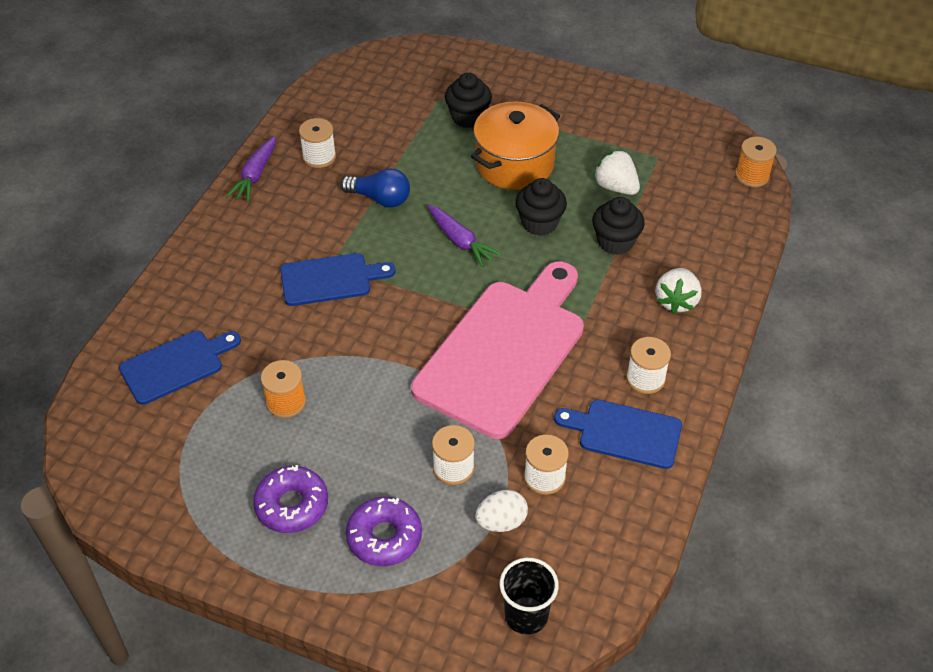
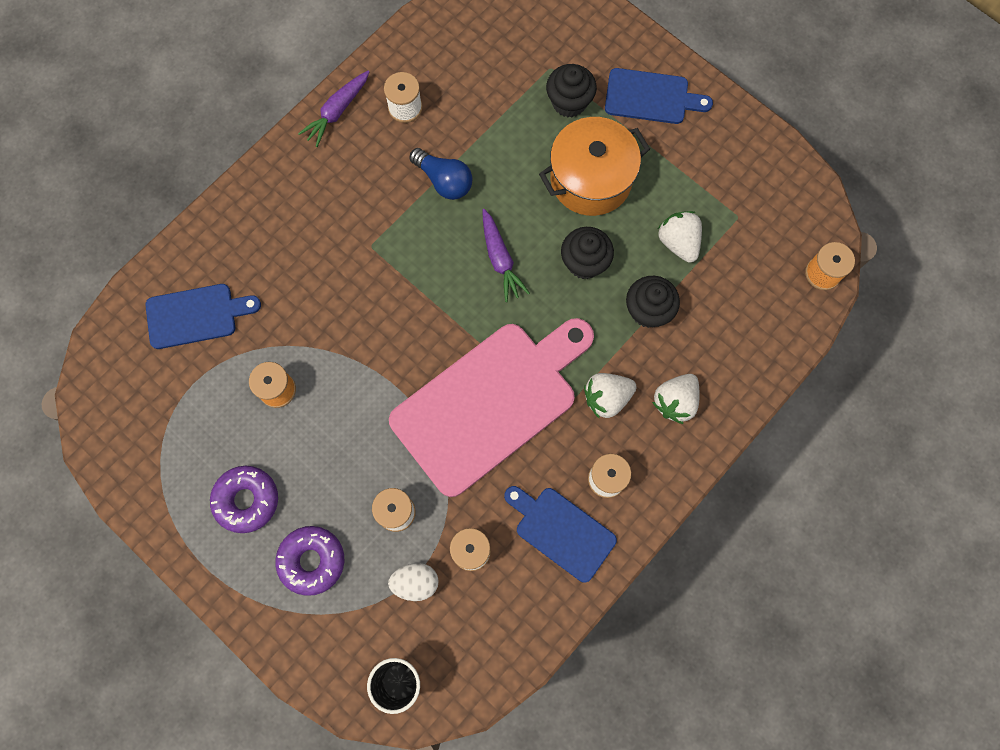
camera: 20 degrees right, 25 degrees up
(330, 279) = (363, 264): blue cutting board -> blue cutting board (651, 97)
(612, 316) = (607, 398): none -> white strawberry

